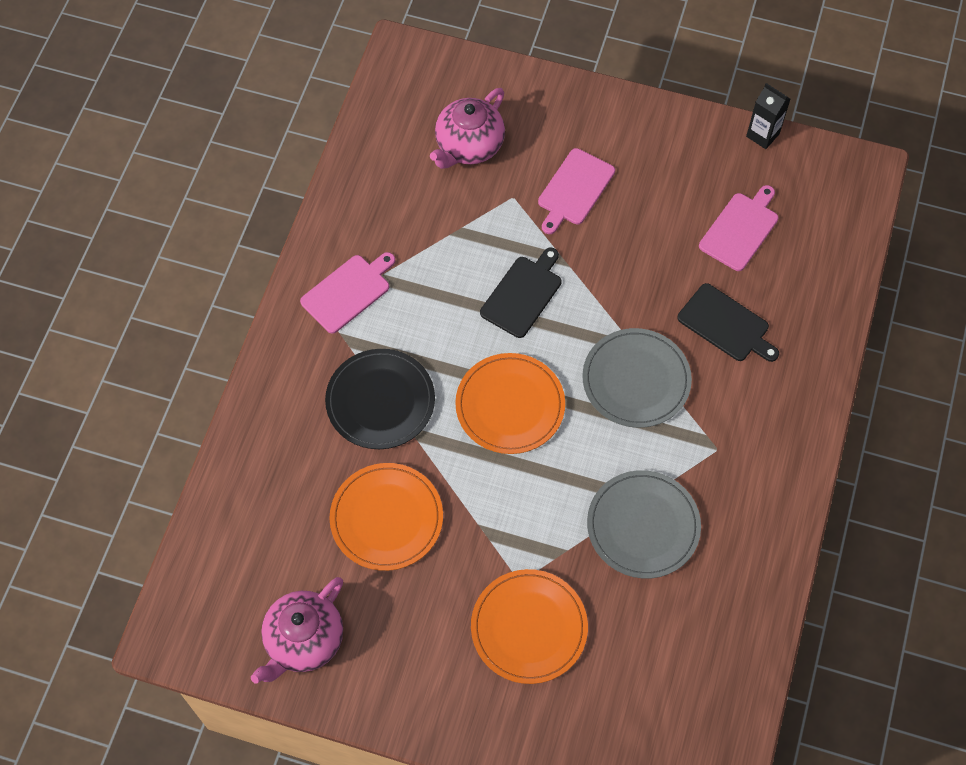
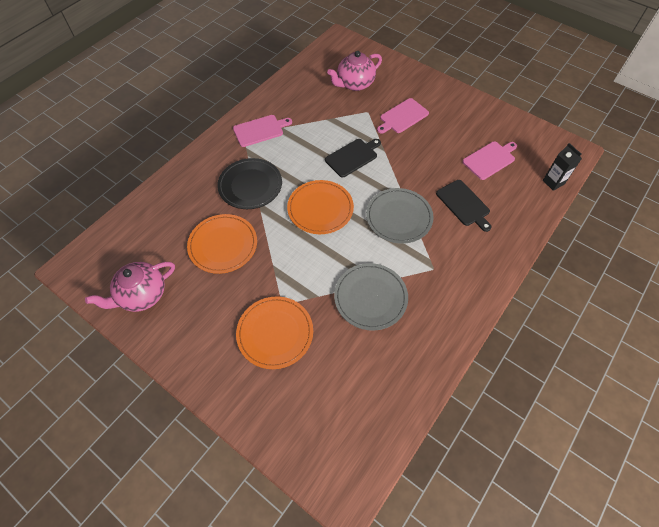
camera: 20 degrees right, 5 degrees down
(762, 135) = (519, 119): black carton -> black carton (553, 182)

